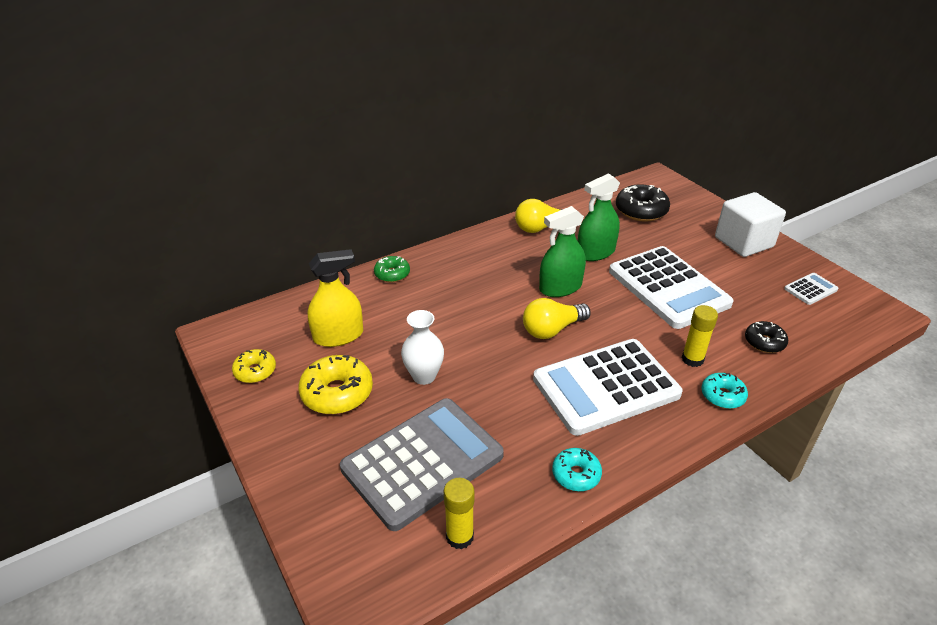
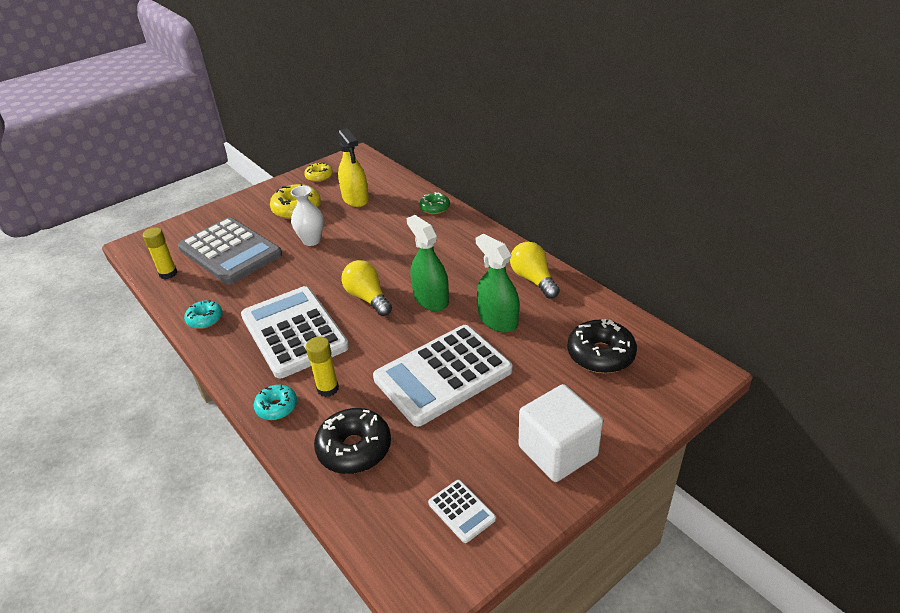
camera: 85 degrees right, 0 degrees up
(764, 342) = (354, 448): black donut -> black donut, size x1.66

